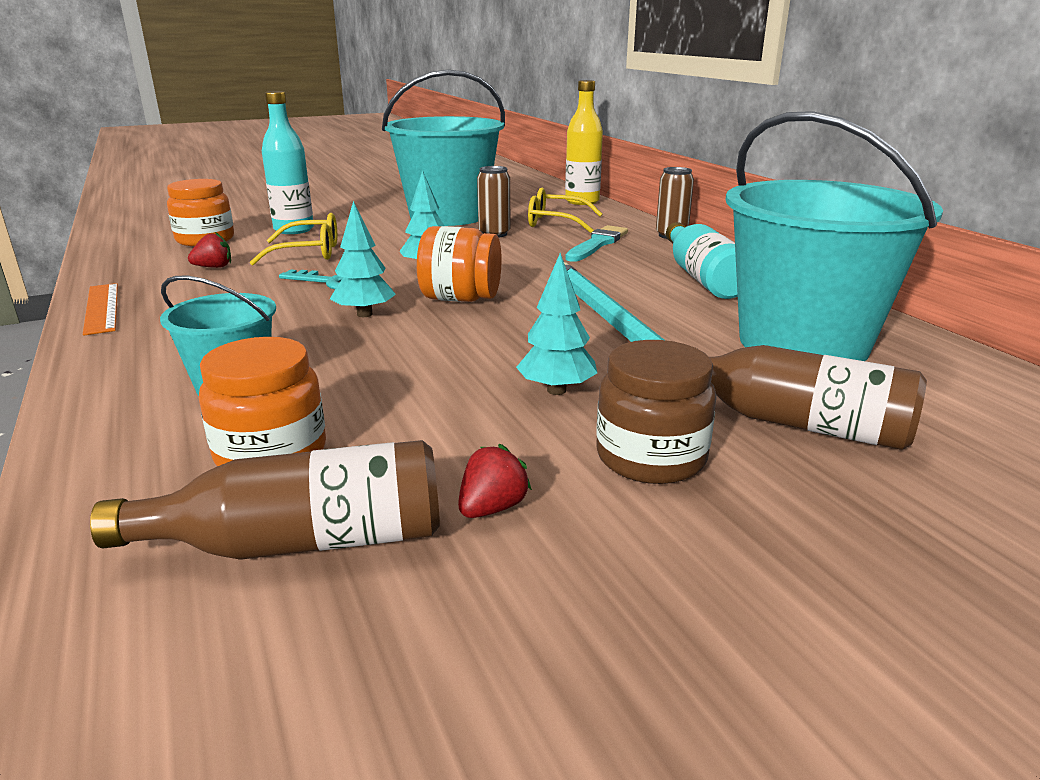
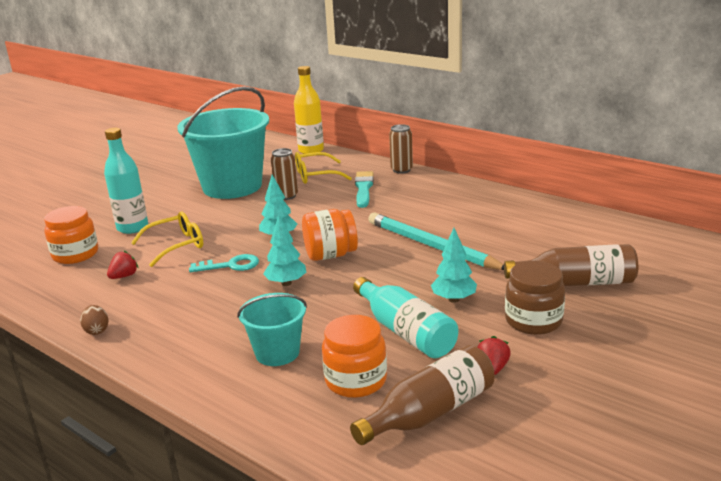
camera: 25 degrees left, 0 degrees up
(102, 308) = (97, 330): orange ruler -> brown egg
(702, 278) = (452, 201): turquoise bottle -> turquoise bottle (405, 332)
(803, 343) = (542, 234): turquoise bucket -> none

